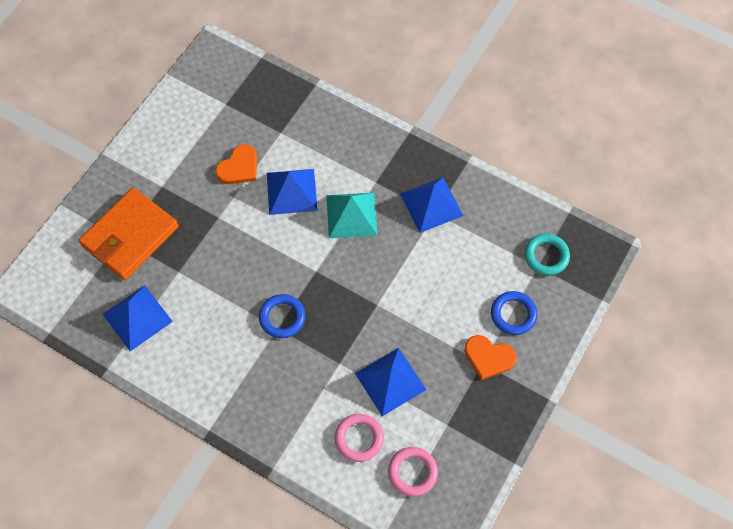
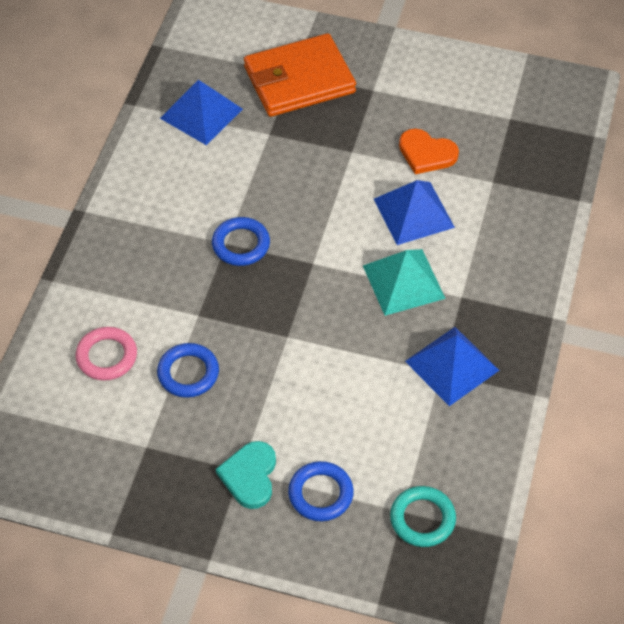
camera: 75 degrees right, 10 degrees down
(130, 236) = (299, 80): orange wallet -> orange wallet turned 45 degrees counterclockwise
(390, 381) = (188, 373): blue pyramid -> blue ring
(412, 472) = (76, 421): pink ring -> none
(488, 357) = (250, 476): orange heart -> turquoise heart

